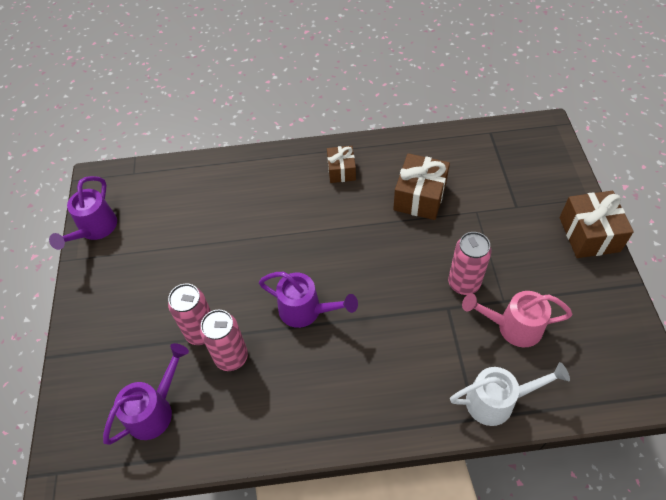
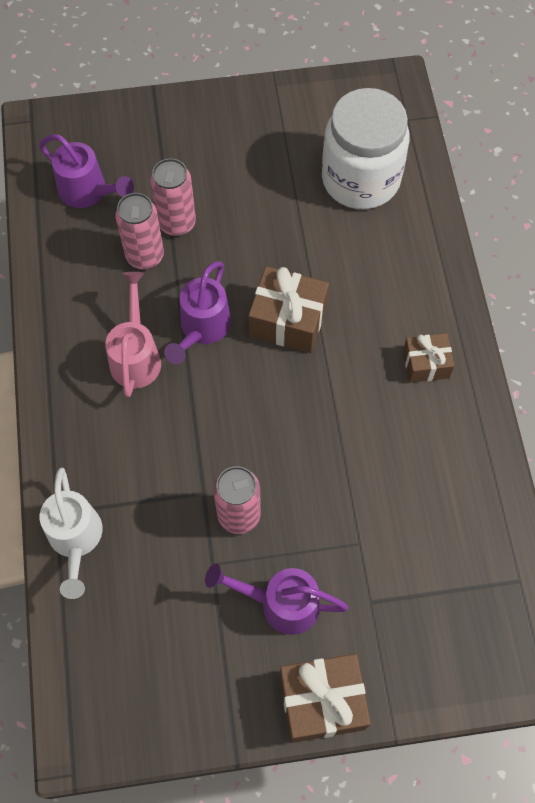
camera: 85 degrees right, 10 degrees up
(95, 229) = (317, 96): purple watering can -> purple watering can (281, 603)
(182, 203) = (360, 179): none -> white jar
(419, 197) = (383, 467): brown gift -> brown gift (288, 320)
(513, 327) = (173, 571): pink watering can -> pink watering can (136, 356)

